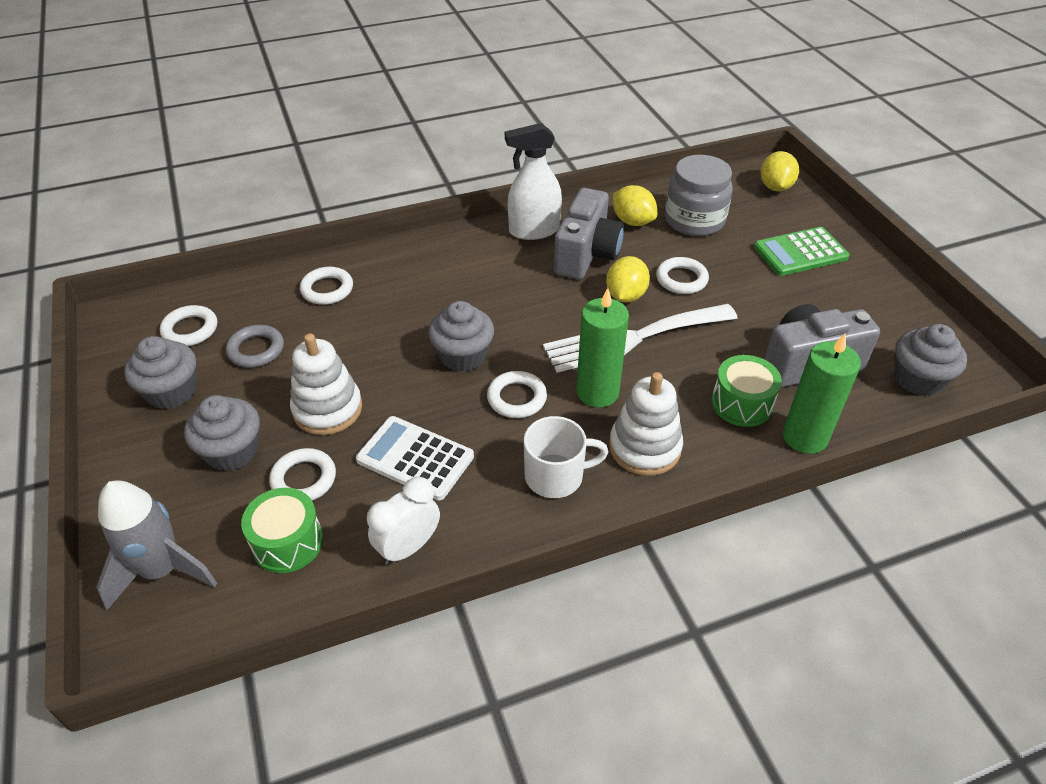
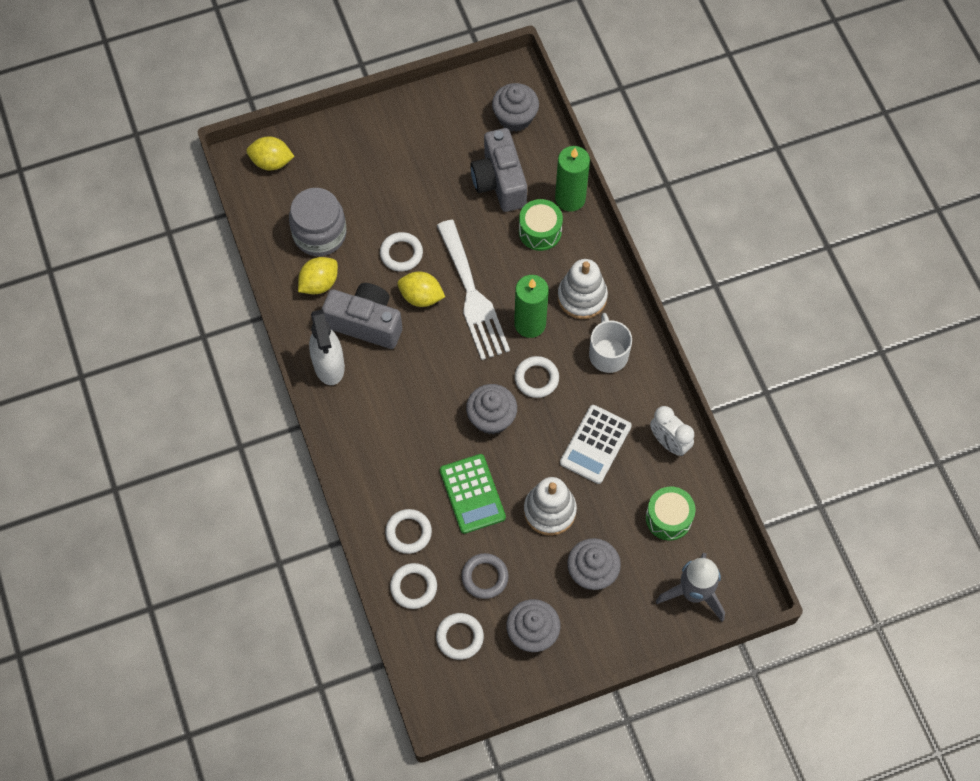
camera: 90 degrees left, 20 degrees up
(304, 479) = (616, 517): white ring -> white ring (413, 587)
(800, 252) = (368, 161): green calculator -> green calculator (472, 494)

